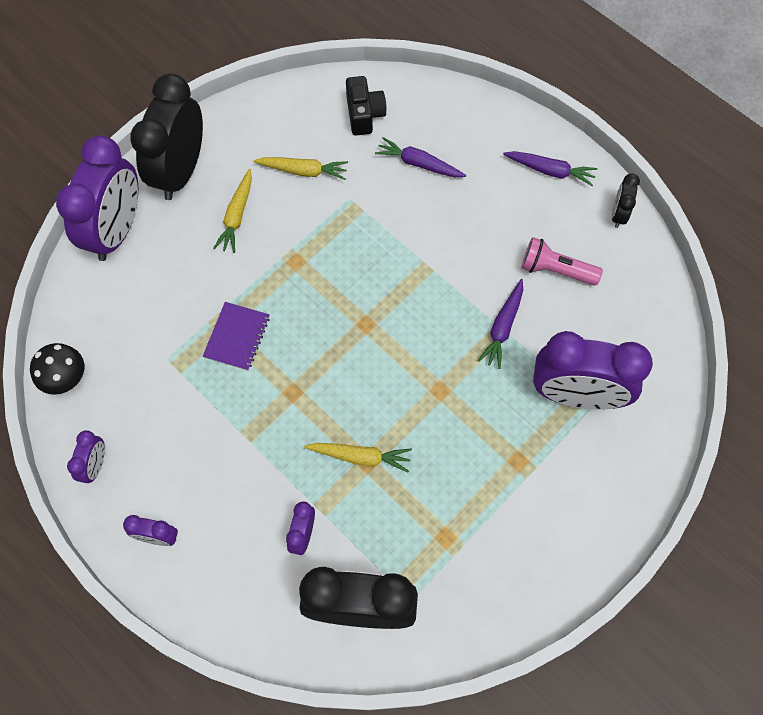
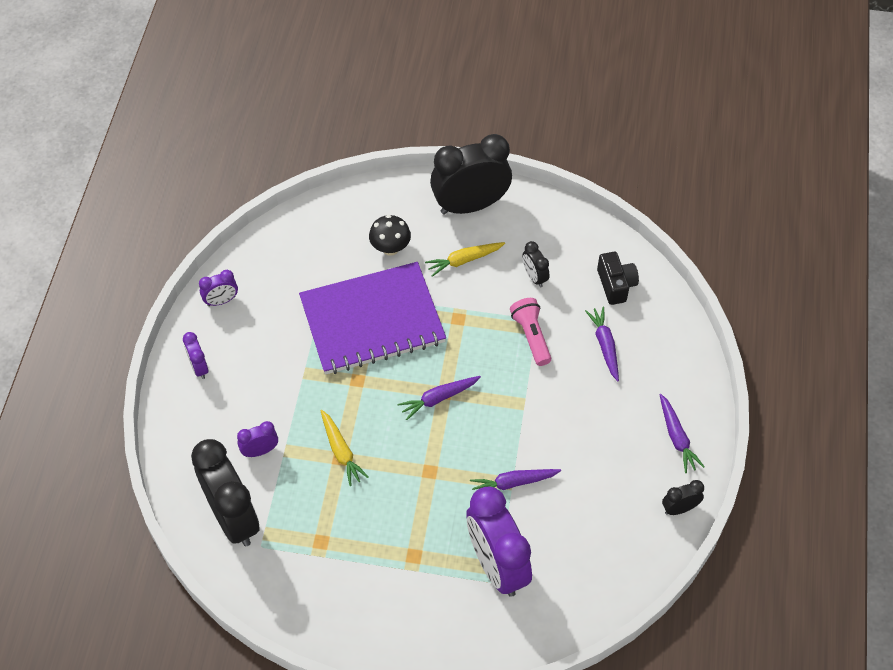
camera: 55 degrees right, 10 degrees down
(66, 379) = (267, 245): black mushroom -> black mushroom (390, 248)
(117, 231) = (394, 200): purple clock -> none
(237, 337) = (372, 320): purple notebook -> purple notebook, size x2.37
(303, 171) = (534, 277): yellow carrot -> black clock
(364, 114) = (616, 285): black camera -> black camera turned 60 degrees counterclockwise
(368, 333) = (438, 398): none -> purple carrot
(556, 270) = (591, 492): pink flashlight -> pink flashlight (531, 336)

